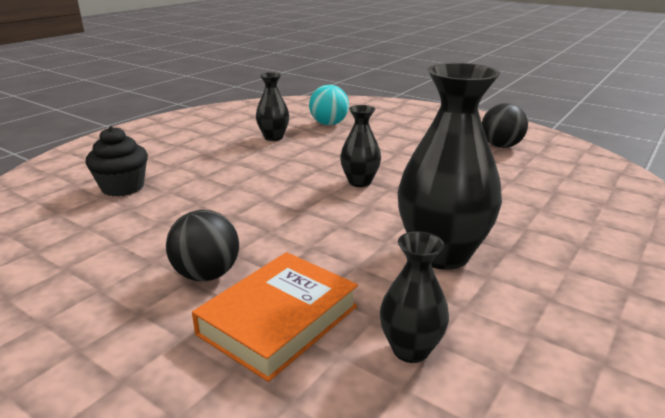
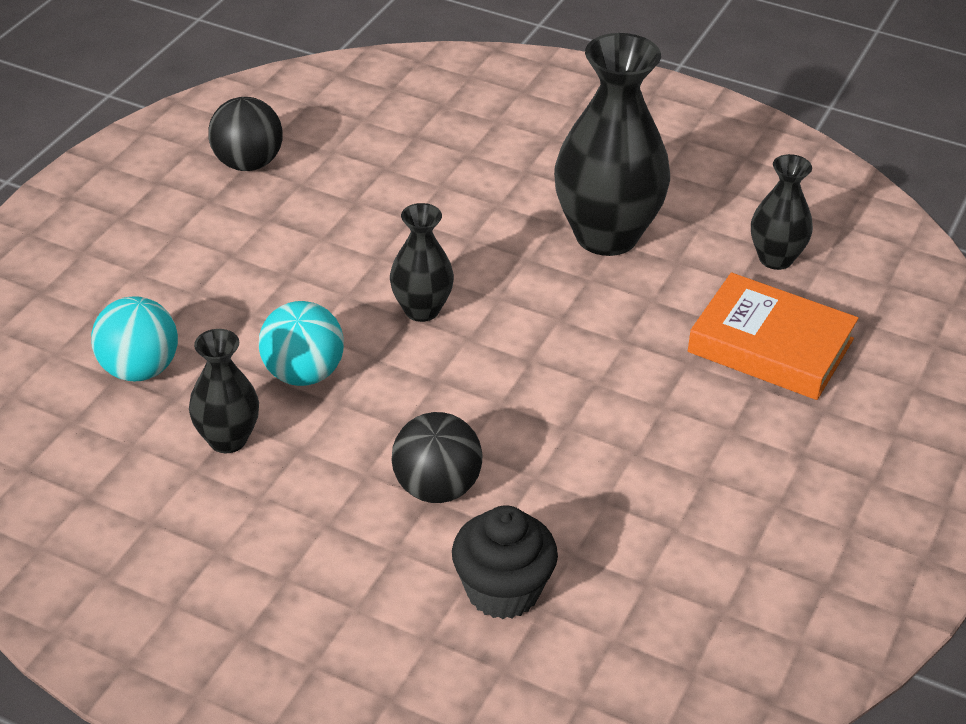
camera: 100 degrees left, 15 degrees up
(206, 274) = (714, 418): black ball -> black ball (436, 488)
(313, 152) = (303, 374): none -> turquoise ball

